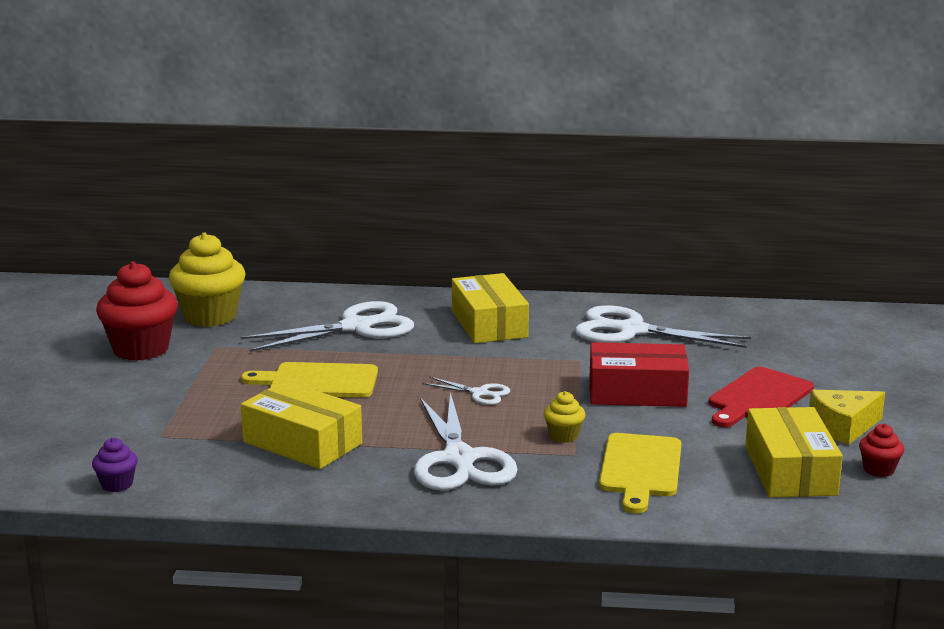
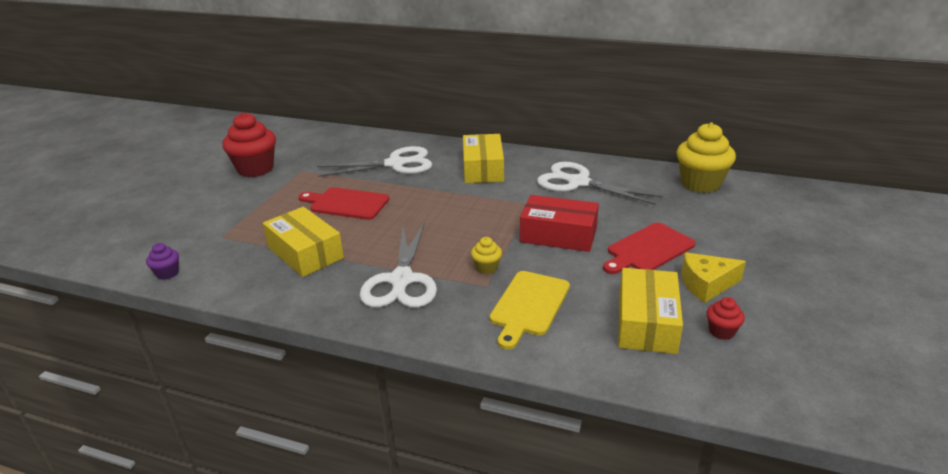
camera: 15 degrees right, 10 degrees up
(210, 316) = (312, 149): yellow cupcake -> yellow cupcake (700, 183)
(318, 381) = (346, 203): yellow cutting board -> red cutting board
(480, 393) = (447, 224): white scissors -> none

